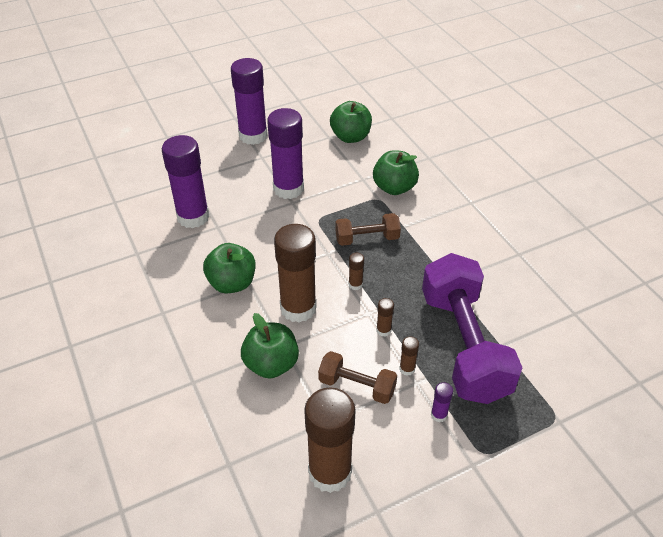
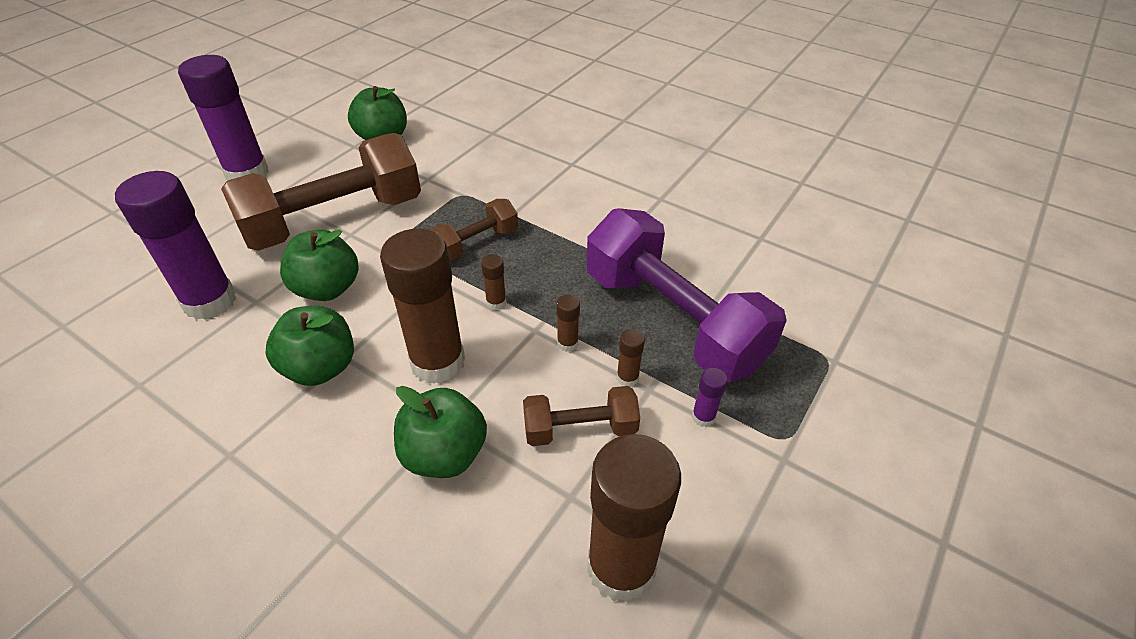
camera: 30 degrees left, 0 degrees up
(288, 189) = (335, 220): purple glue stick -> brown dumbbell
(394, 188) = (473, 176): green apple -> green apple (327, 288)

